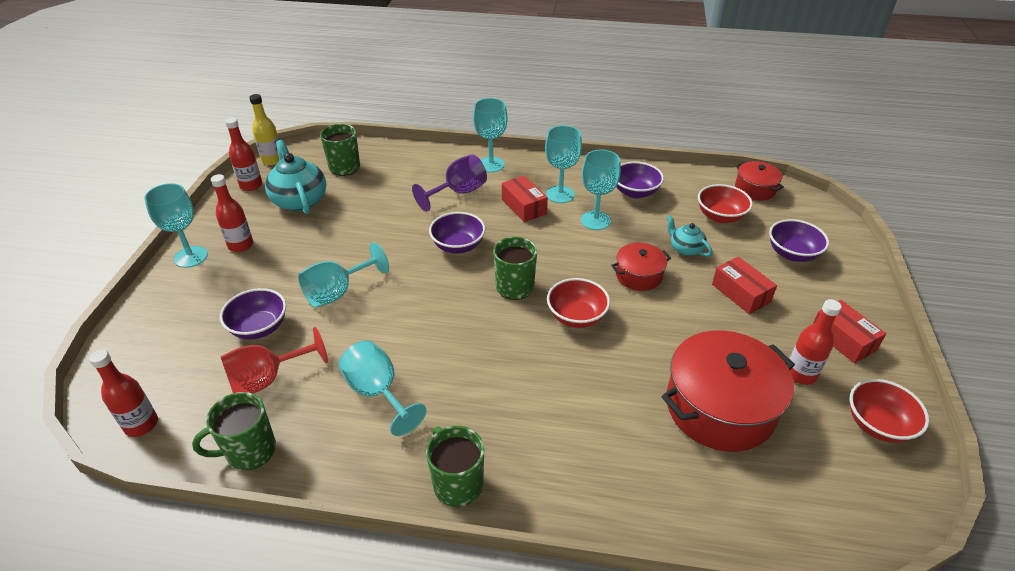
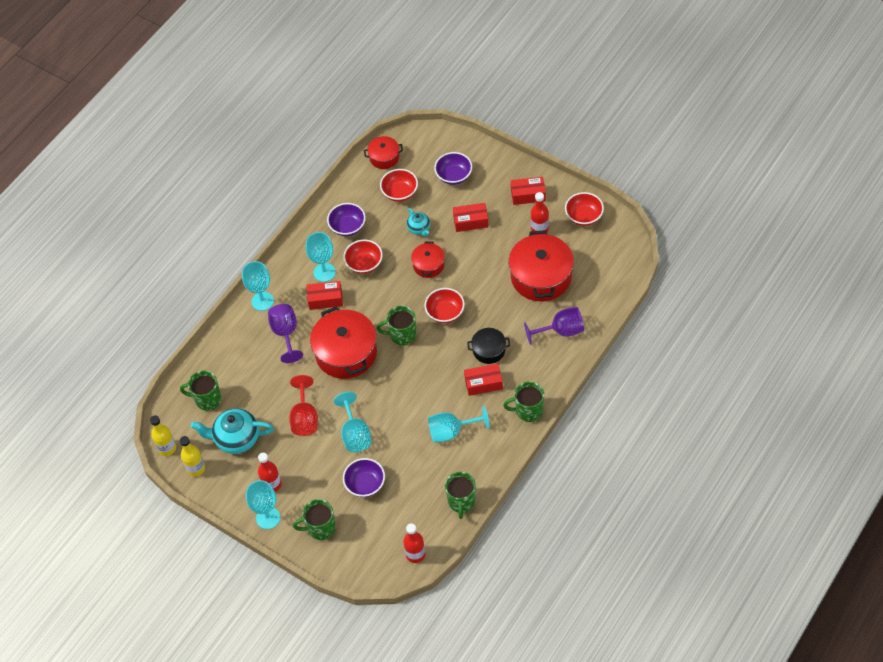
camera: 60 degrees left, 15 degrees up
(180, 307) = (320, 528): none -> green mug
(251, 185) = (196, 468): red bottle -> yellow bottle
(267, 379) = (412, 486): red goblet -> red goblet (304, 418)
(458, 246) = (346, 353): purple bowl -> red pot
(482, 402) = (483, 383): none -> red box
(544, 388) = (489, 350): none -> black pot
(595, 220) = (364, 264): turquoise goblet -> red bowl
(640, 475) = (561, 331): none -> purple goblet
(685, 249) = (419, 228): turquoise teapot -> turquoise teapot turned 105 degrees counterclockwise

